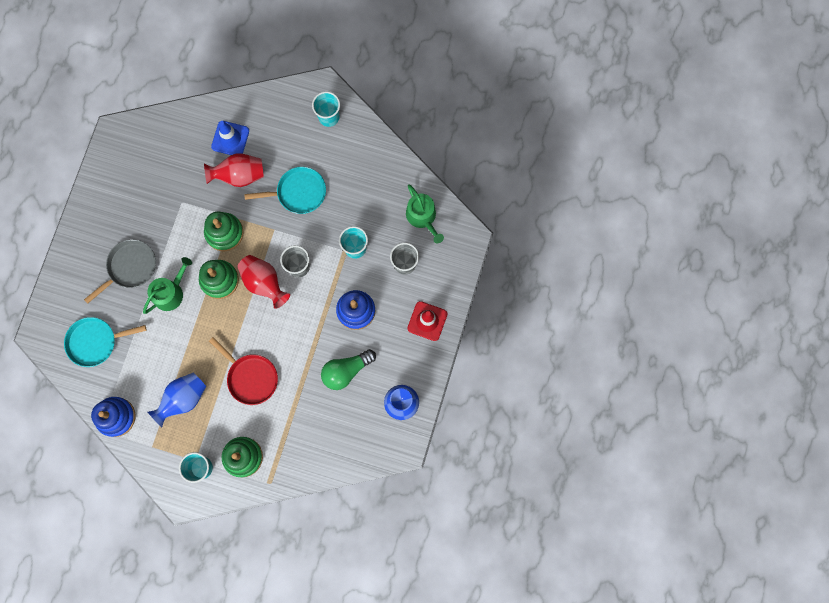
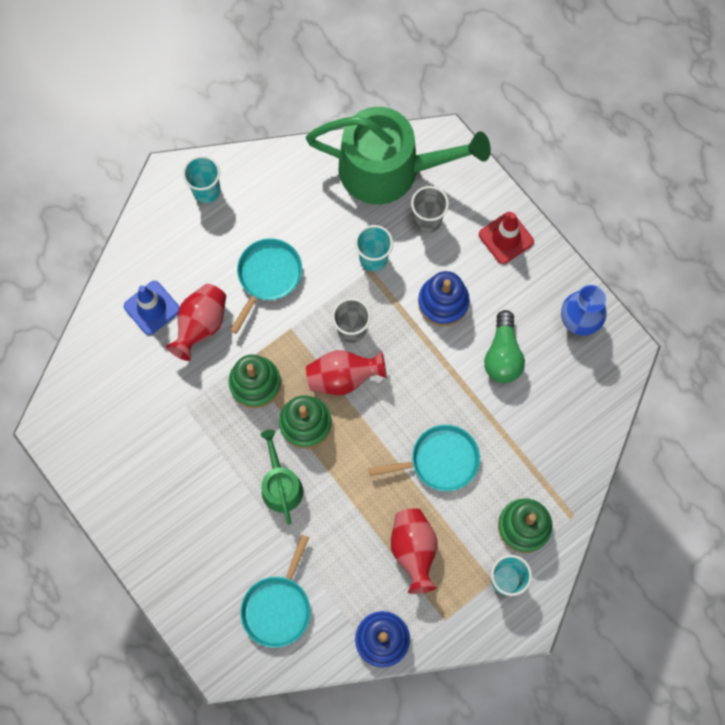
camera: 55 degrees left, 5 degrees down
(130, 267) = (219, 512): grey pan -> none
(183, 399) = (413, 550): blue vase -> red vase
(250, 377) = (440, 460): red pan -> turquoise pan
(422, 217) = (389, 169): green watering can -> green watering can, size x2.02

